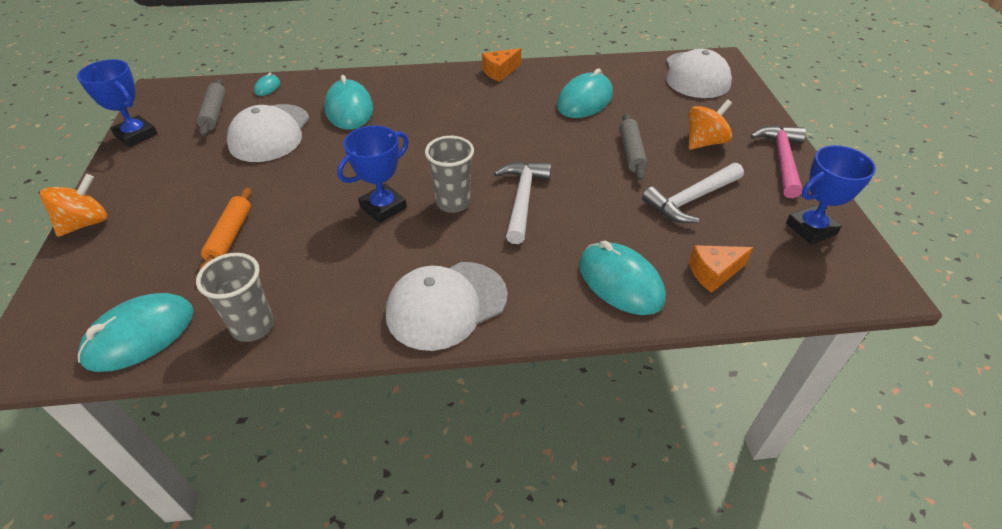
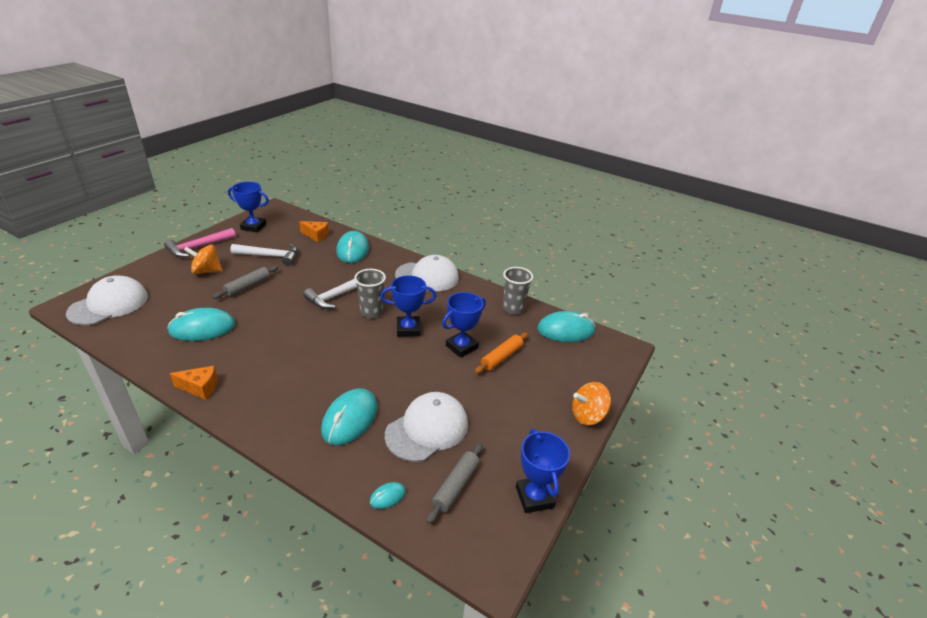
camera: 145 degrees left, 10 degrees down
(294, 222) = (461, 347): none -> blue trophy

